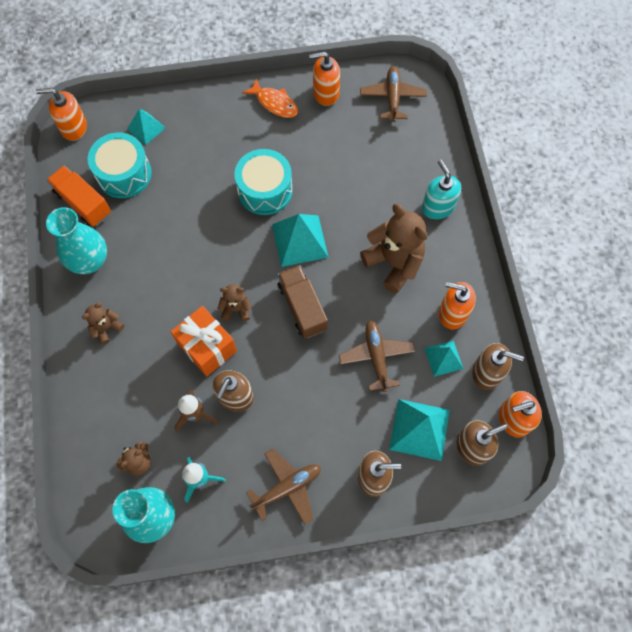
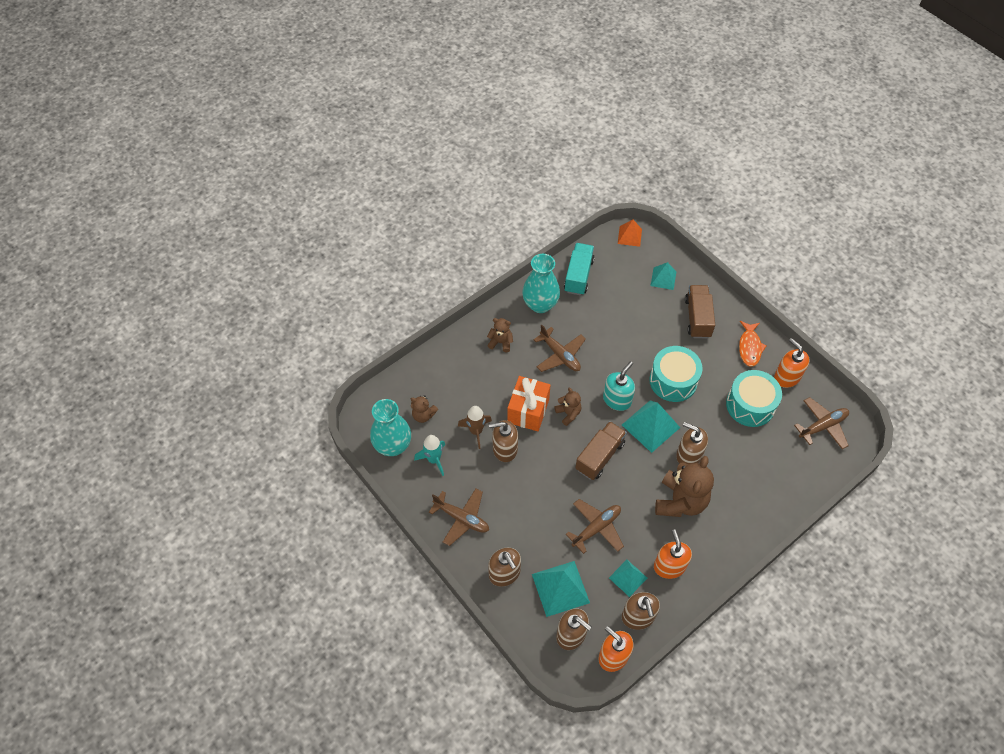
camera: 60 degrees right, 10 degrees down
(73, 127) = (629, 236): orange soap dispenser -> orange pyramid
(83, 203) = (578, 276): orange truck -> turquoise truck
(124, 174) = (618, 286): turquoise drum -> turquoise drum (750, 405)
(164, 277) = (560, 355): none -> brown plane
(212, 126) = (697, 318): none -> brown truck
(351, 226) = (688, 455): none -> brown soap dispenser
(437, 207) = (752, 509): turquoise soap dispenser -> turquoise soap dispenser (617, 399)

